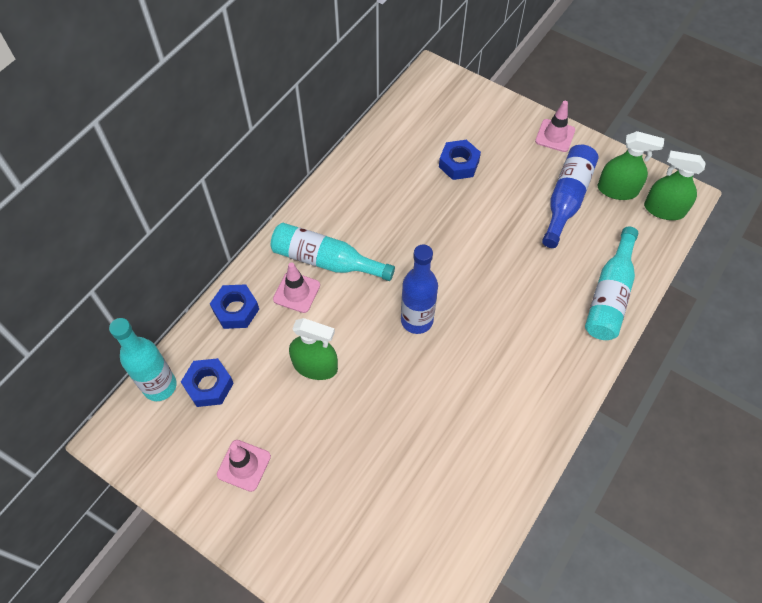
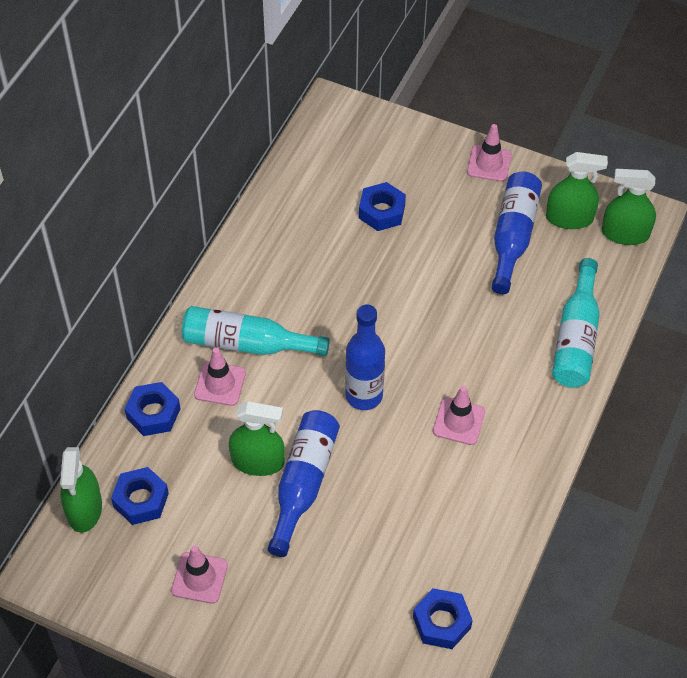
camera: 10 degrees left, 5 degrees down
(160, 386) = (84, 509): turquoise bottle -> green spray bottle
(350, 392) = (303, 483): none -> blue bottle
(451, 544) = (441, 622): none -> blue nut
(495, 356) = (458, 421): none -> pink traffic cone

